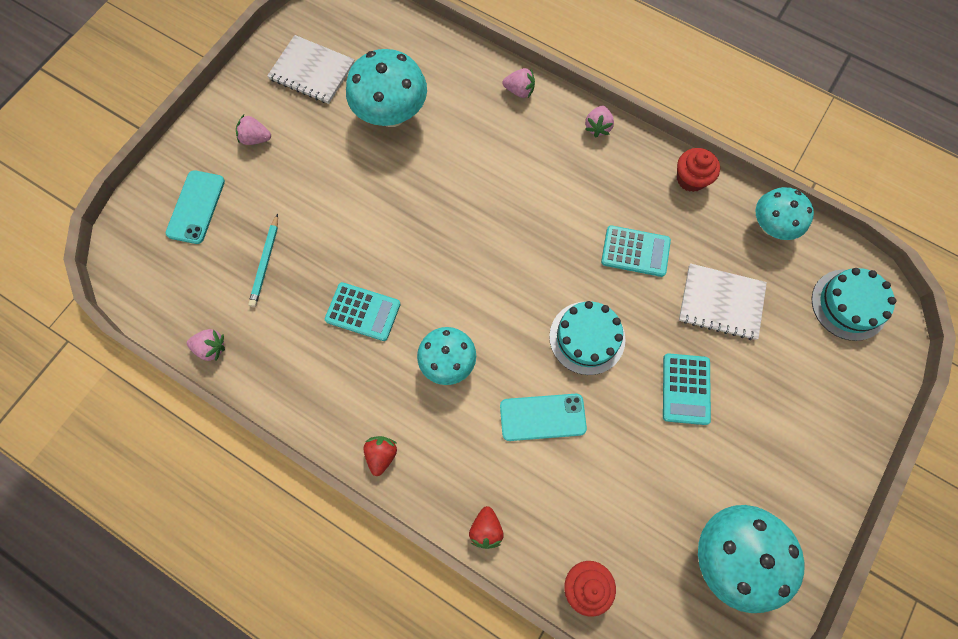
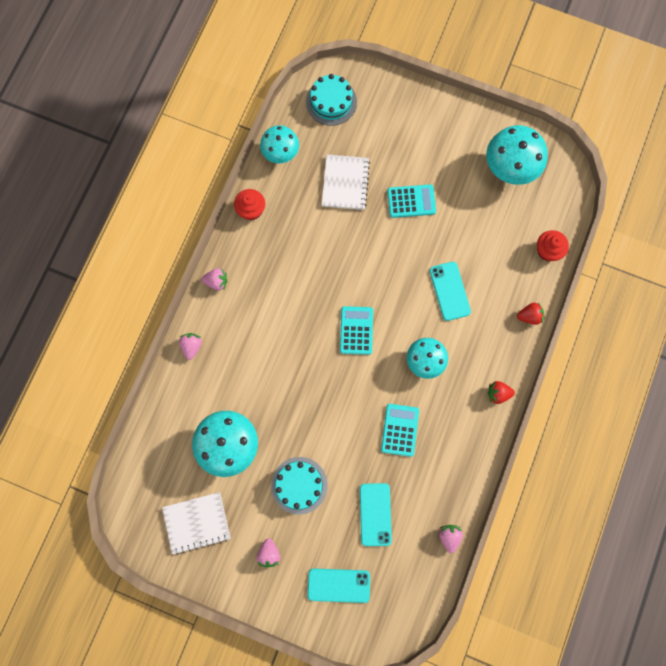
camera: 100 degrees left, 5 degrees up
(265, 263) = (375, 514): turquoise pencil -> turquoise phone
(312, 71) = (197, 522): white notebook -> white notebook turned 60 degrees clockwise
(587, 338) = (388, 269): turquoise cake -> turquoise cake (299, 485)
(635, 251) = (317, 243): turquoise calculator -> turquoise calculator (356, 330)

